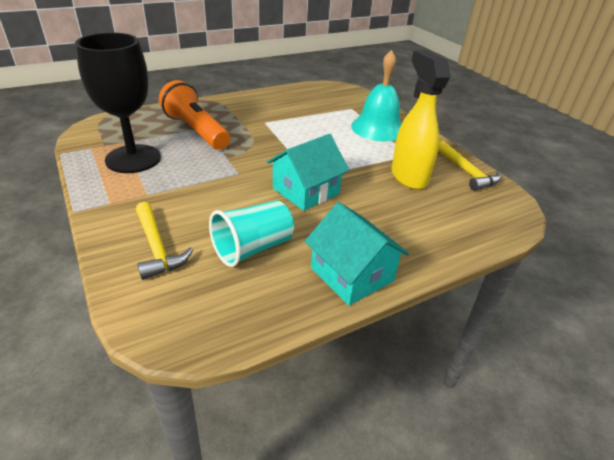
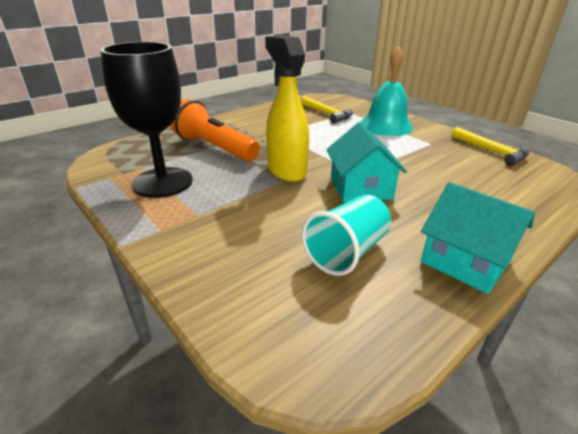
camera: 10 degrees left, 5 degrees down
(157, 248) = (242, 269): yellow hammer -> yellow hammer (327, 114)
(306, 191) = (360, 187): turquoise house -> turquoise house turned 45 degrees counterclockwise
(408, 176) = (445, 162): yellow spray bottle -> yellow spray bottle (286, 170)

